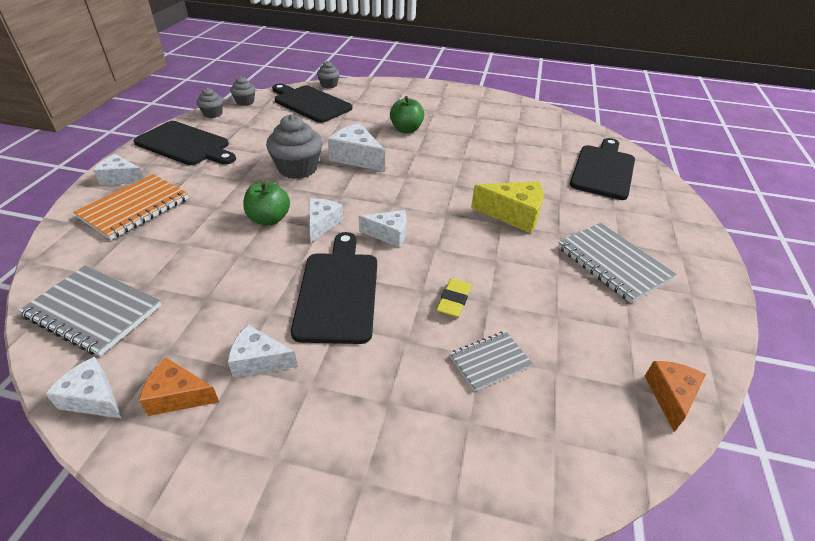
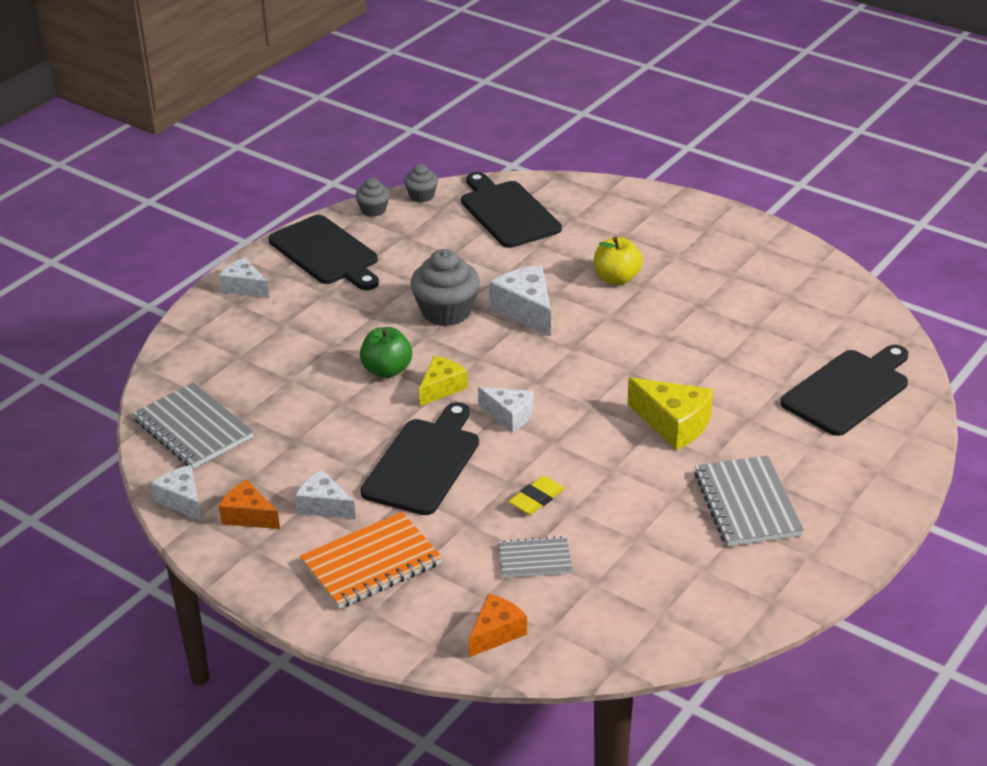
camera: 25 degrees right, 5 degrees down
(135, 208) = (251, 328): orange notebook -> orange notebook (371, 564)
(322, 224) = (441, 388): white cheese -> yellow cheese
(329, 85) = (549, 183): grey cupcake -> none
(406, 129) = (617, 278): green apple -> yellow apple
(670, 396) = (689, 630): orange cheese -> orange cheese (496, 633)

